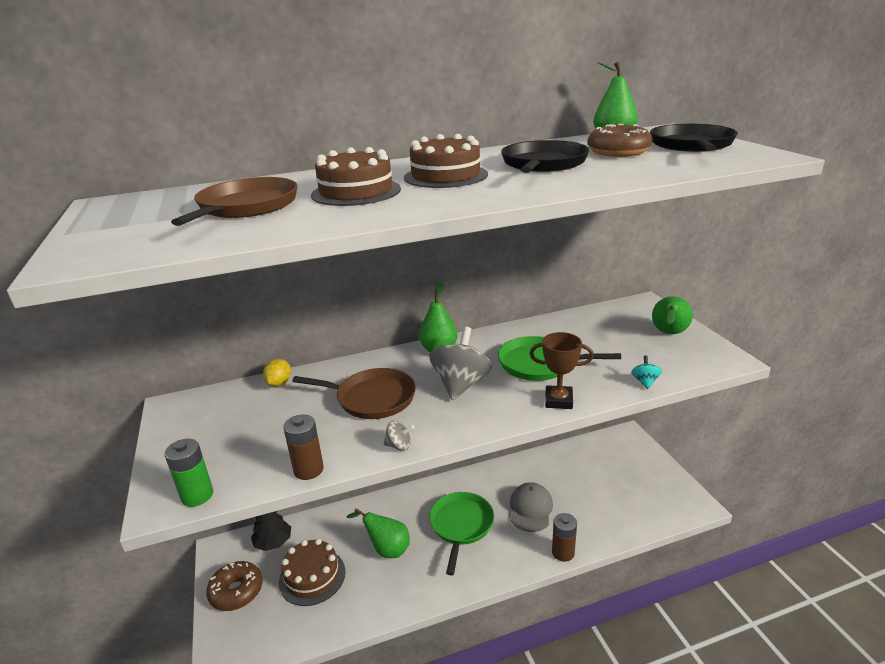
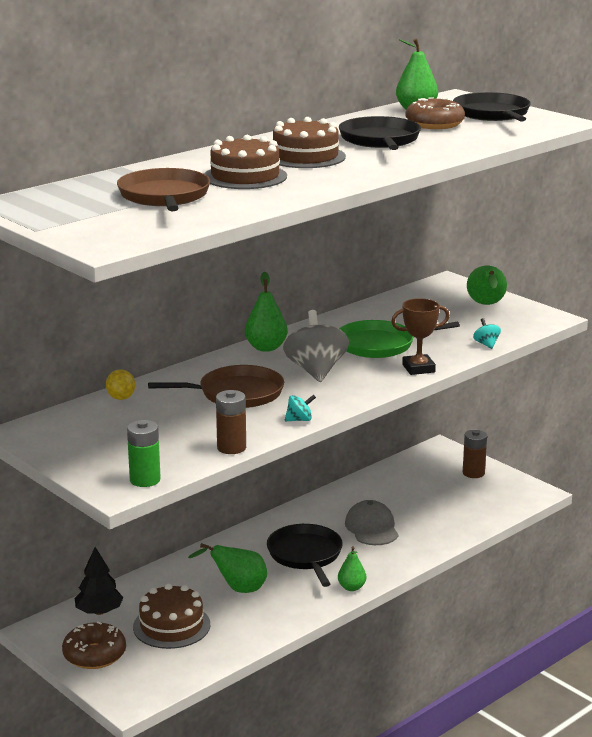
camera: 25 degrees left, 5 degrees down
(399, 446) = (299, 420): grey spinning top -> turquoise spinning top
(461, 525) = (305, 555): green pan -> black pan
(478, 577) = (351, 587): none -> green pear
(563, 552) = (425, 553): brown battery -> brown battery (473, 473)

